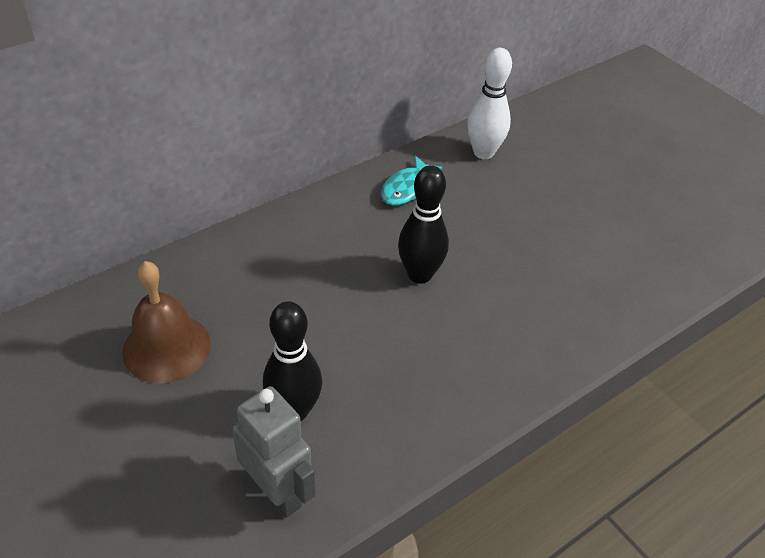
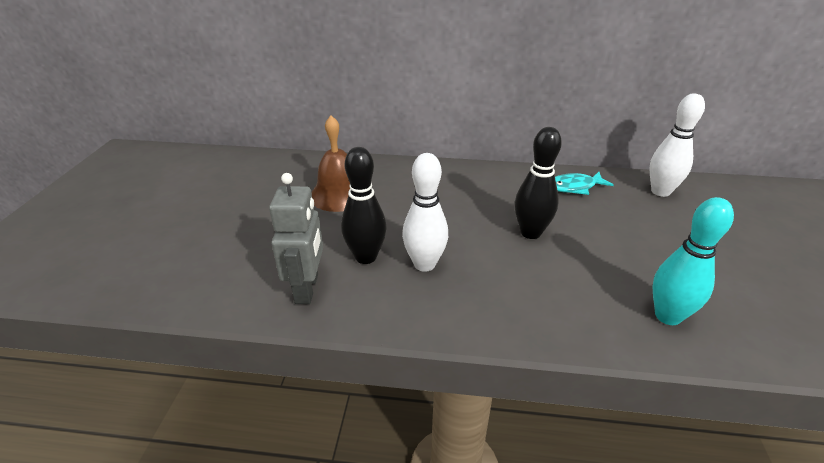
camera: 45 degrees right, 10 degrees down
(361, 379) = (424, 264): none -> white bowling pin
(593, 299) = (667, 316): none -> turquoise bowling pin

